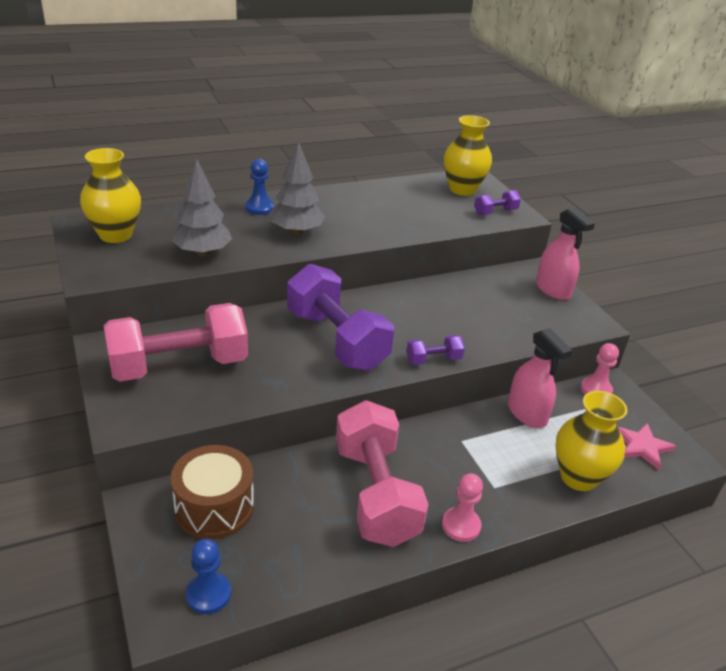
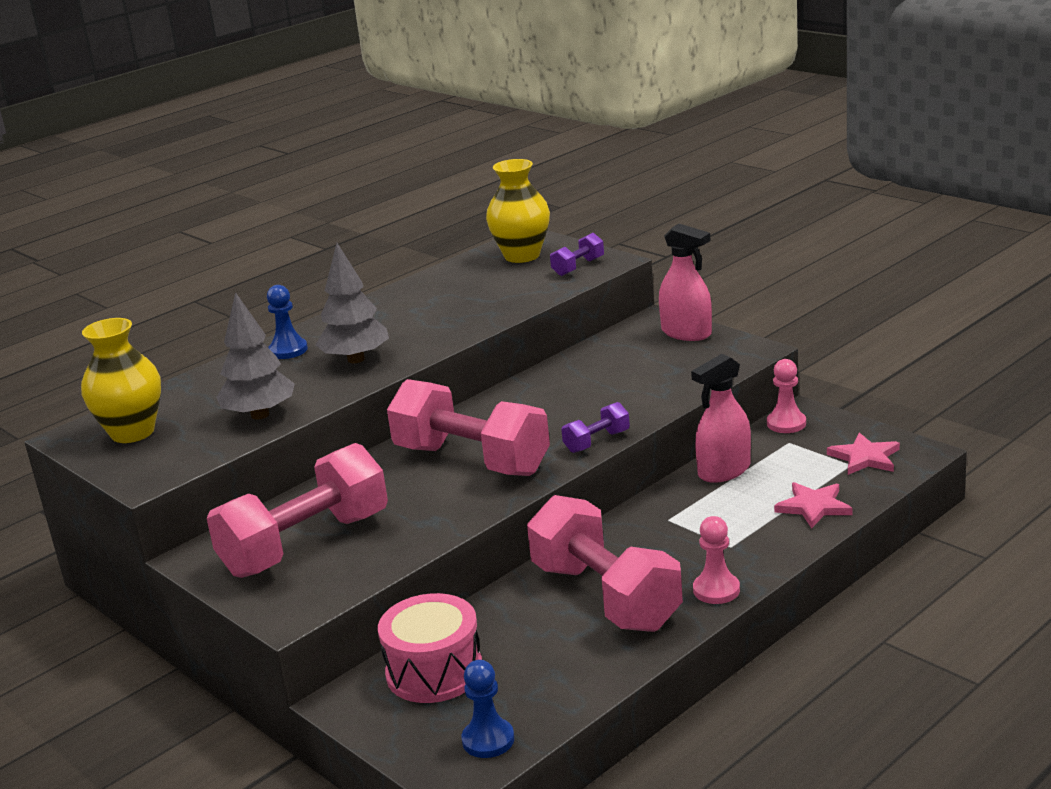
camera: 15 degrees left, 10 degrees down
(214, 507) = (434, 671): brown drum -> pink drum
(336, 340) = (471, 460): purple dumbbell -> pink dumbbell
(527, 413) = (724, 471): pink spray bottle -> pink spray bottle turned 105 degrees clockwise
(578, 477) = (813, 507): yellow vase -> pink star

